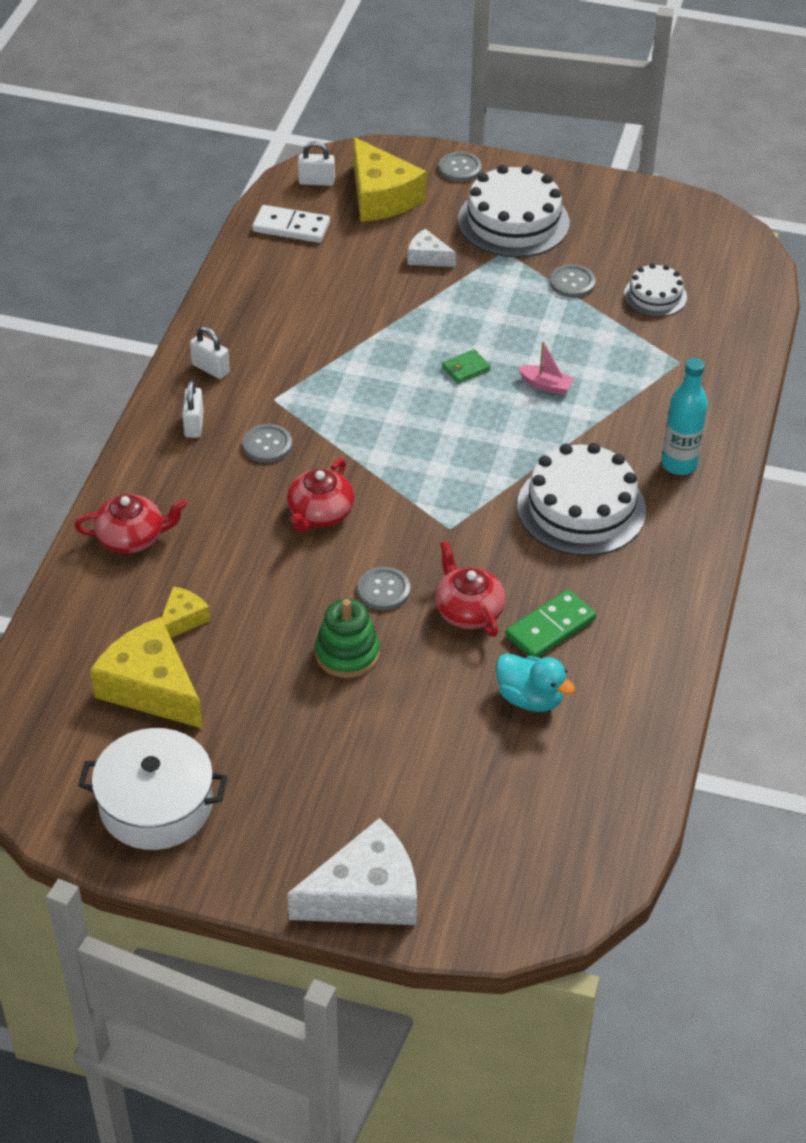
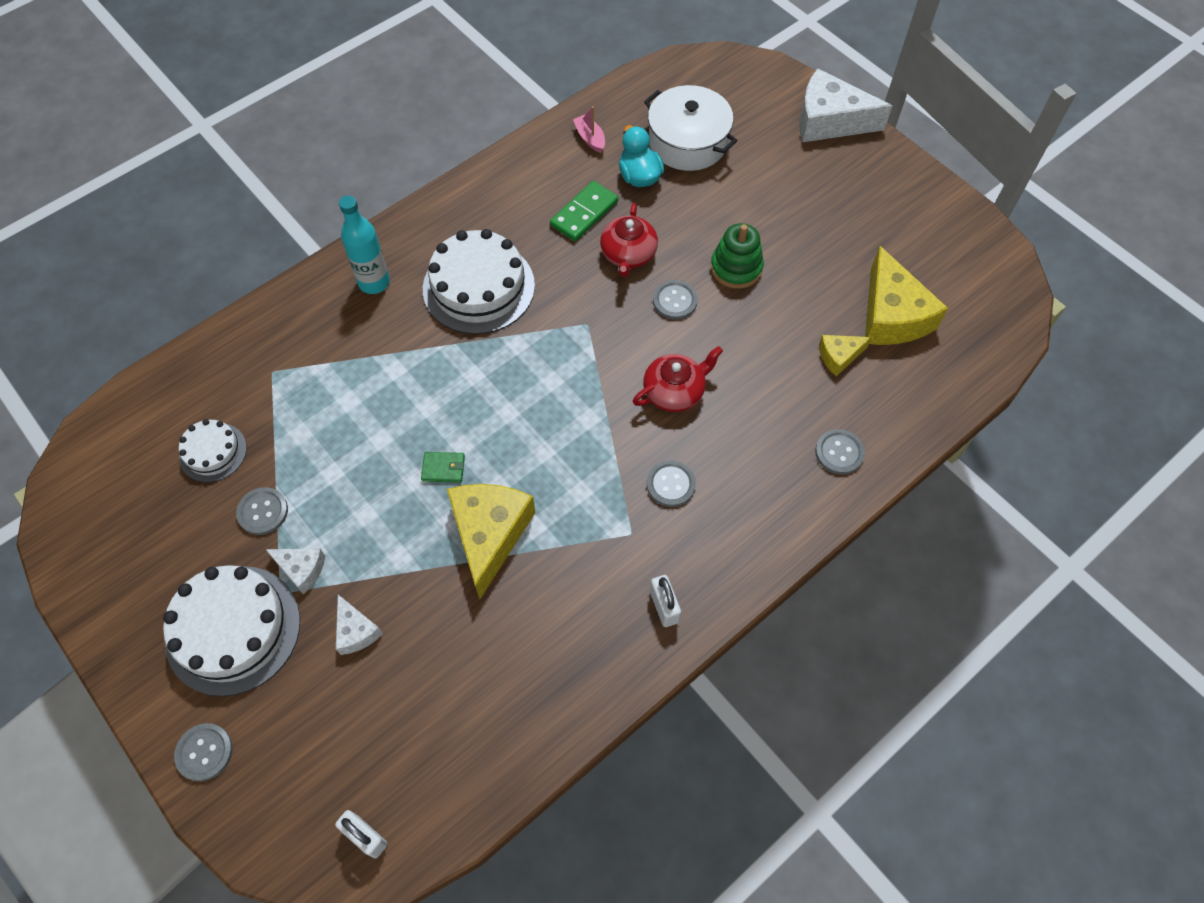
camera: 145 degrees left, 15 degrees up
(132, 537) = (839, 453): red teapot -> grey button
(156, 804) = (930, 233): white pot -> white pot (687, 142)
(194, 424) = (720, 545): white padlock -> none
(291, 227) = (449, 771): white domino -> none
(381, 197) = (321, 760): yellow cheese -> yellow cheese (489, 535)
(504, 268) = (301, 569): none -> white cheese
(546, 385) = (396, 411): pink boat -> pink boat (590, 138)
(550, 628) = (584, 213): green domino -> green domino turned 45 degrees counterclockwise

